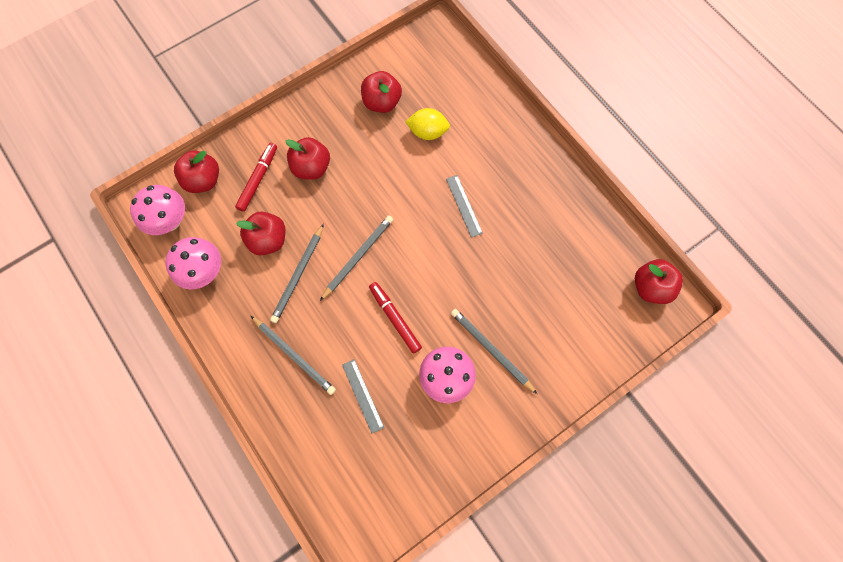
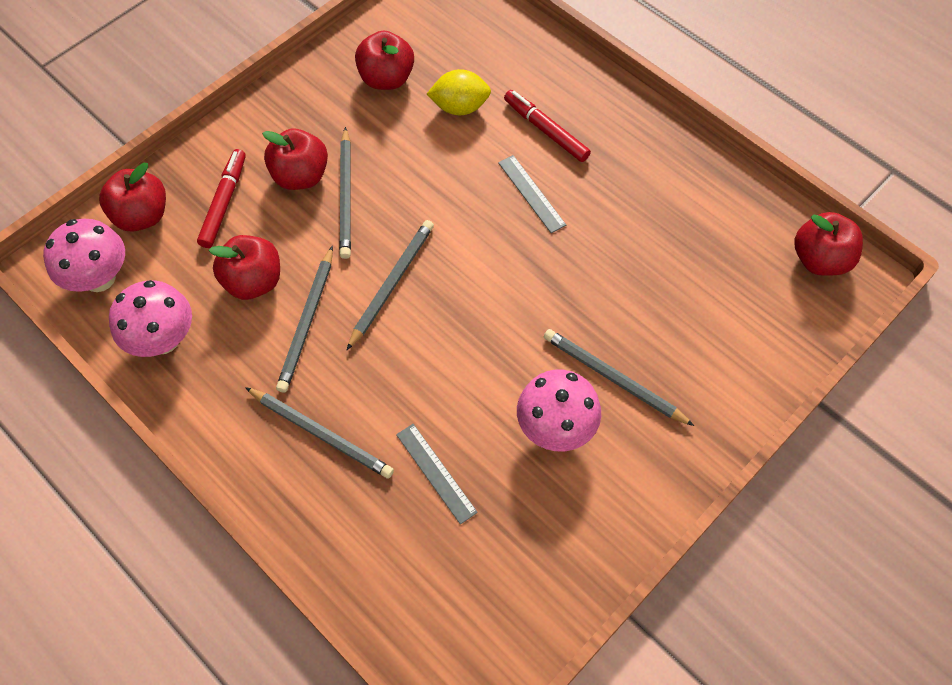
camera: 10 degrees left, 10 degrees down
(339, 187) = (346, 196): none -> grey pencil
(395, 318) = (462, 358): red marker -> red marker (546, 130)

